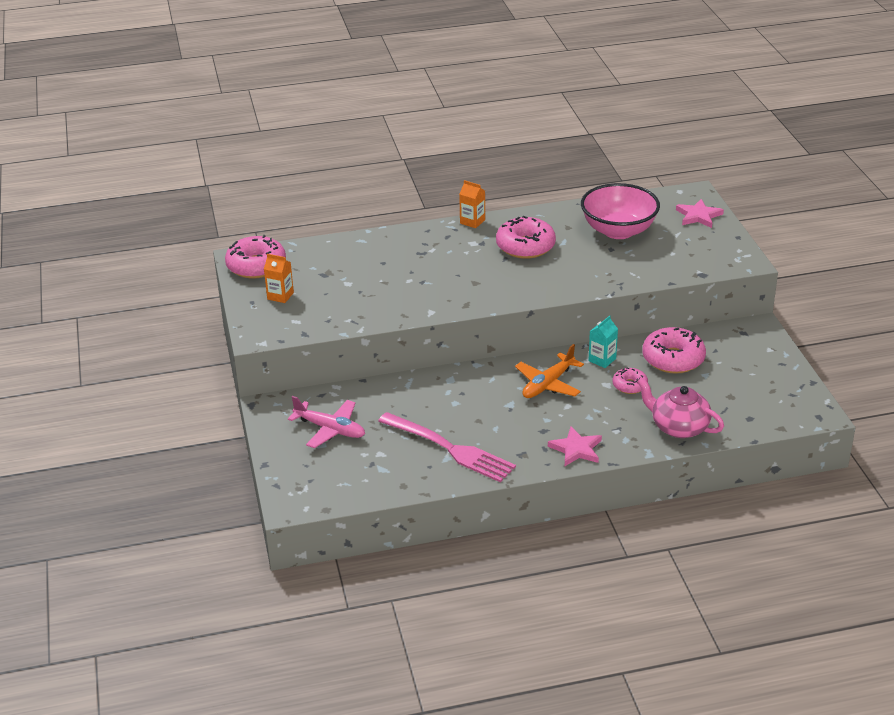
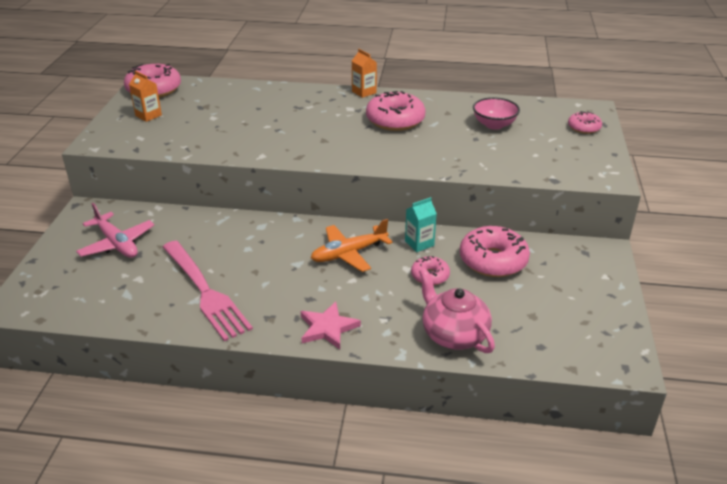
camera: 20 degrees right, 0 degrees up
(618, 231) = (494, 125): pink bowl -> pink bowl, size x0.58
(698, 216) = (584, 128): pink star -> pink donut

